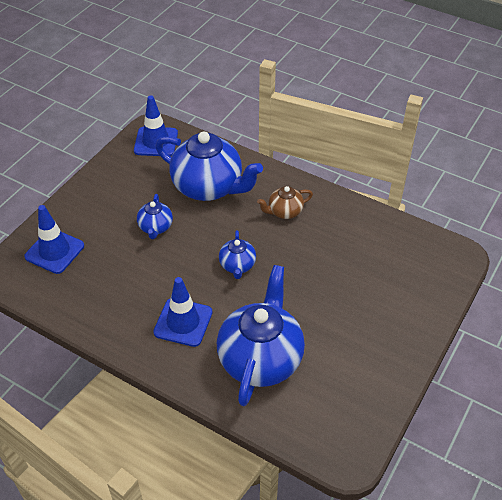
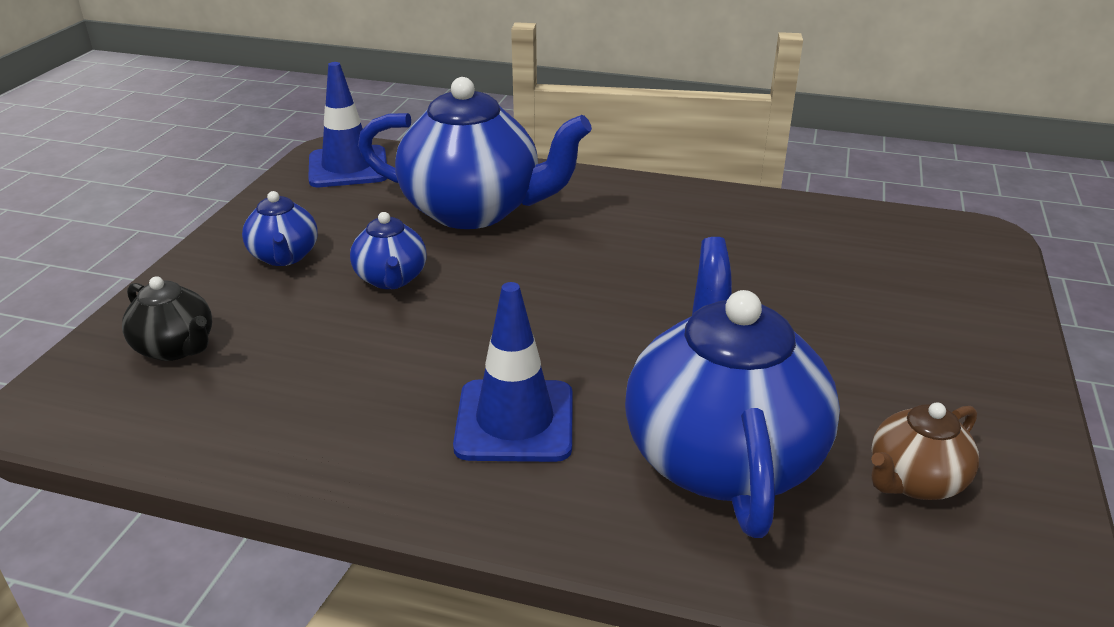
camera: 15 degrees left, 15 degrees down
(54, 251) = (176, 348): blue traffic cone -> black teapot
(237, 265) = (586, 310): blue teapot -> blue teapot (284, 256)
(284, 212) = (634, 223): brown teapot -> brown teapot (914, 481)

